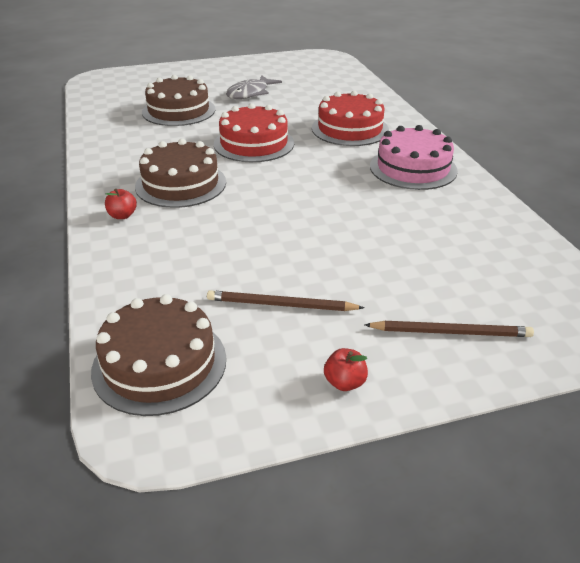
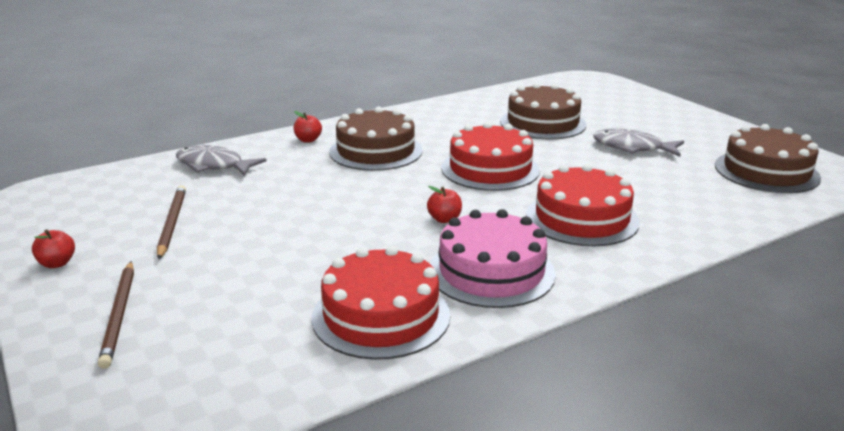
camera: 75 degrees right, 10 degrees down
(147, 277) = (213, 165): none -> grey fish
(159, 364) = (99, 189): brown cake -> brown cake (766, 171)
(332, 172) = (444, 219): none -> red apple
(462, 212) = (381, 315): none -> red cake

